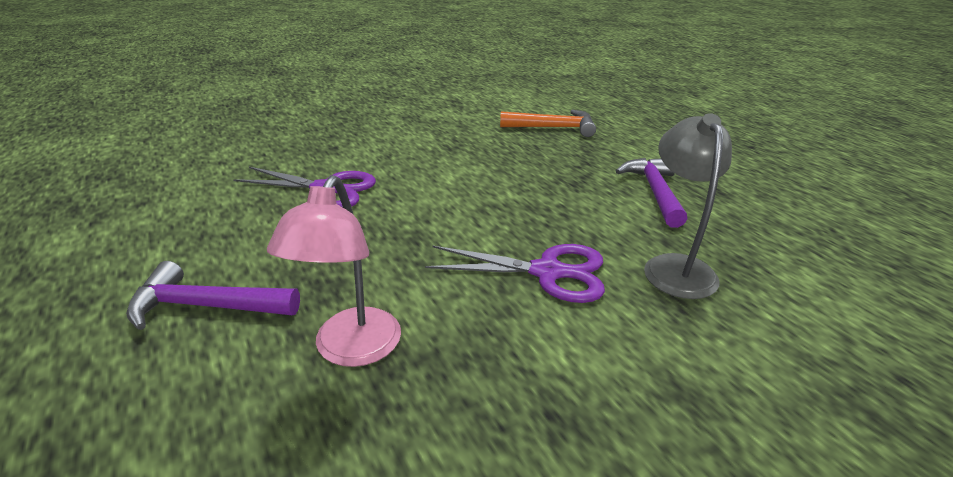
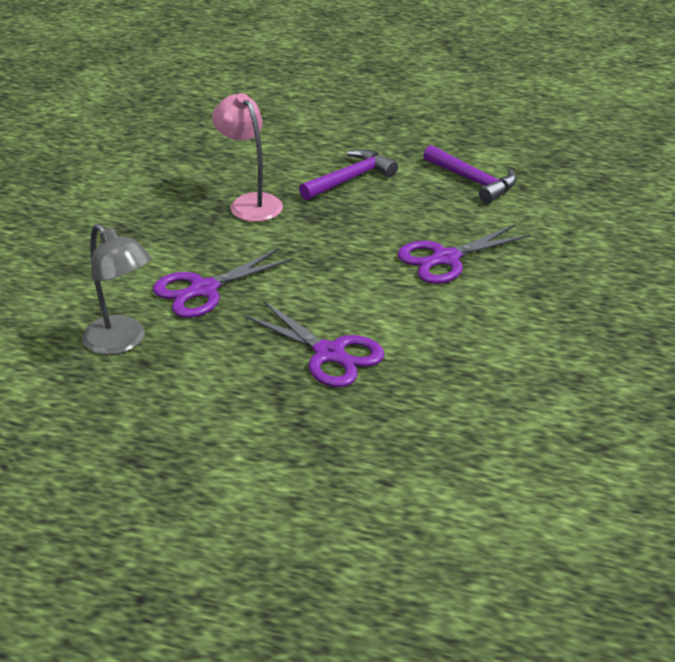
camera: 135 degrees right, 5 degrees up
(515, 181) = (329, 353): none -> purple scissors
(553, 128) = (408, 467): orange hammer -> none
(655, 192) = (195, 418): purple hammer -> purple hammer (473, 181)

